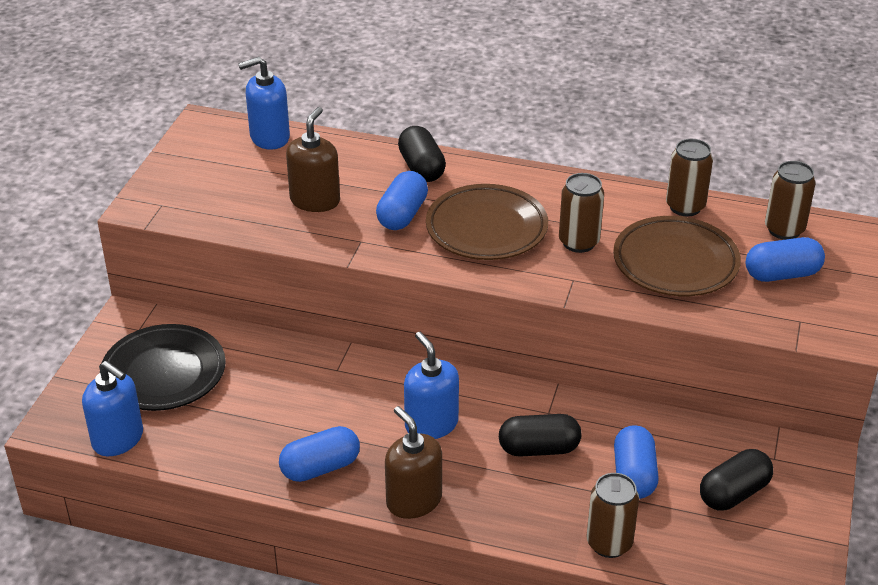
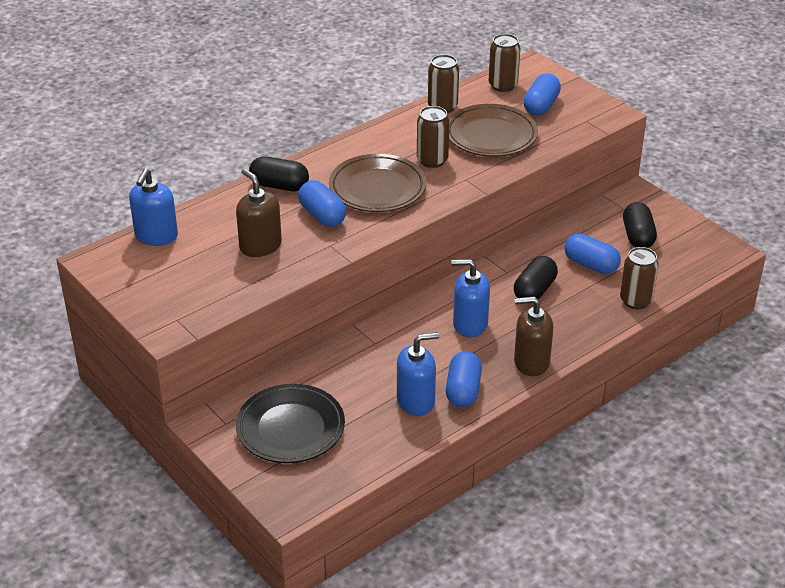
camera: 55 degrees left, 0 degrees up
(118, 439) = (338, 479): blue soap dispenser -> blue soap dispenser (416, 401)

